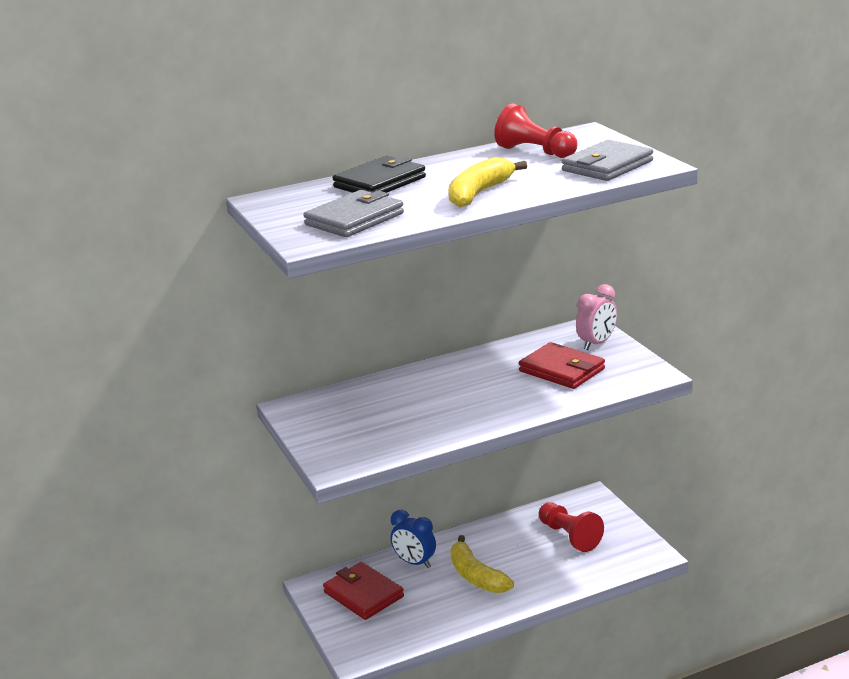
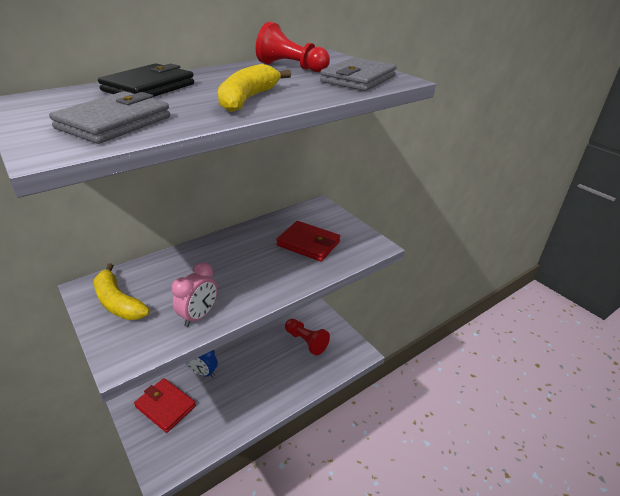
camera: 15 degrees left, 10 degrees up
(476, 576) = (247, 382): yellow banana -> yellow banana (118, 302)
(597, 344) = (328, 219): pink clock -> pink clock (199, 316)

